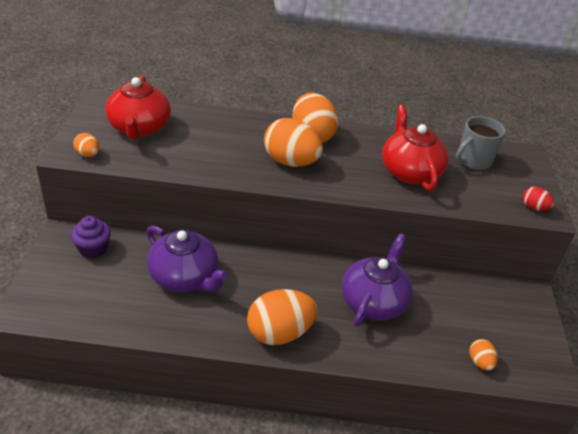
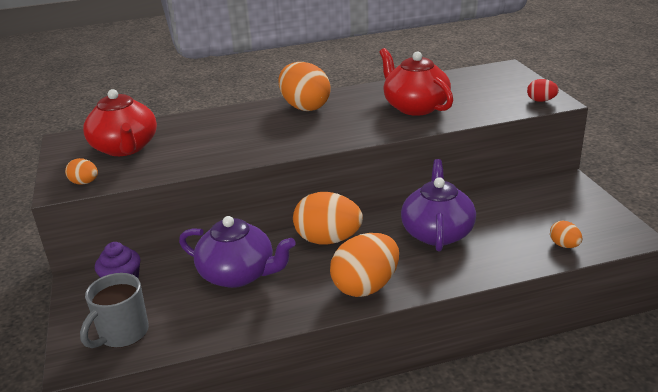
camera: 15 degrees left, 10 degrees down
(290, 162) = (299, 131): orange egg -> orange egg (328, 240)
(473, 161) = (464, 85): grey mug -> grey mug (122, 334)

